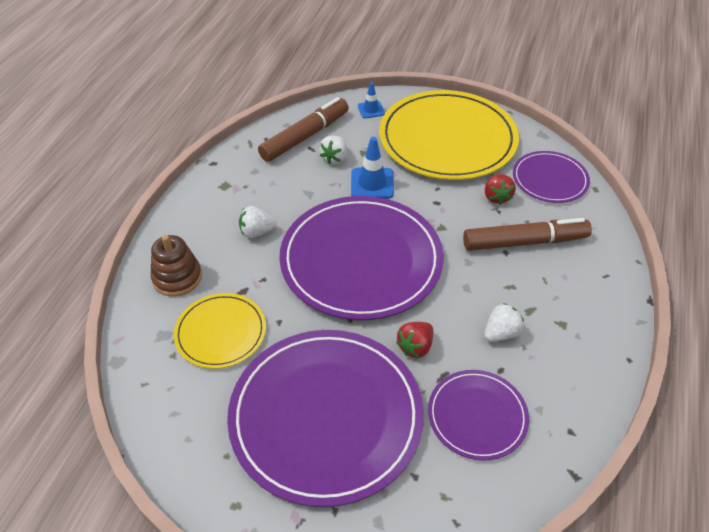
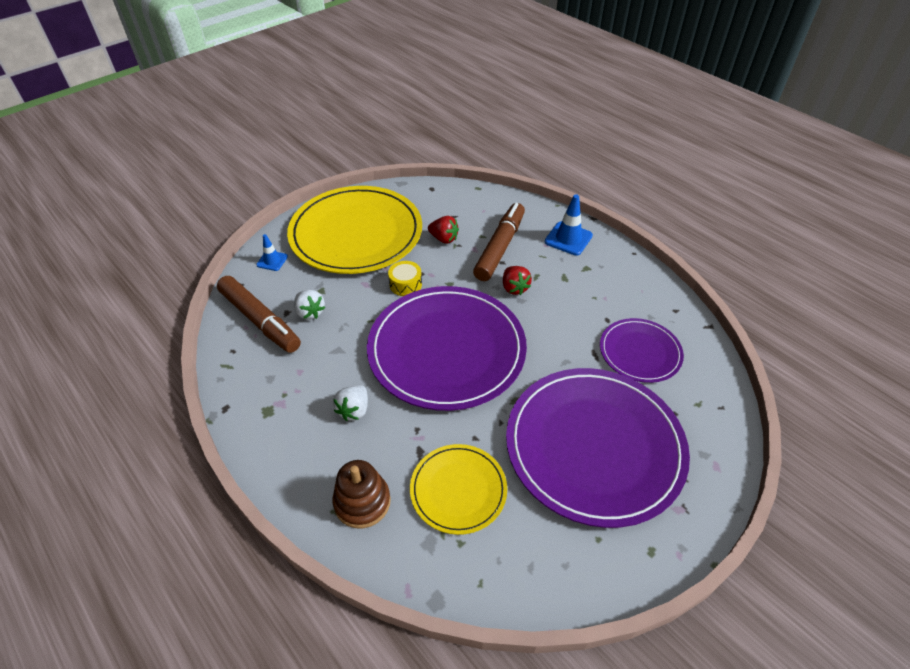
camera: 60 degrees left, 0 degrees up
(305, 136) = (260, 320): brown marker -> brown marker turned 150 degrees clockwise
(372, 183) = (364, 302): blue traffic cone -> blue traffic cone (568, 239)
(415, 198) = (405, 284): none -> yellow drum
(415, 347) = (558, 357): red strawberry -> red strawberry (514, 288)
(501, 333) = (575, 303): white strawberry -> none
(549, 179) = (450, 203): purple plate -> none

